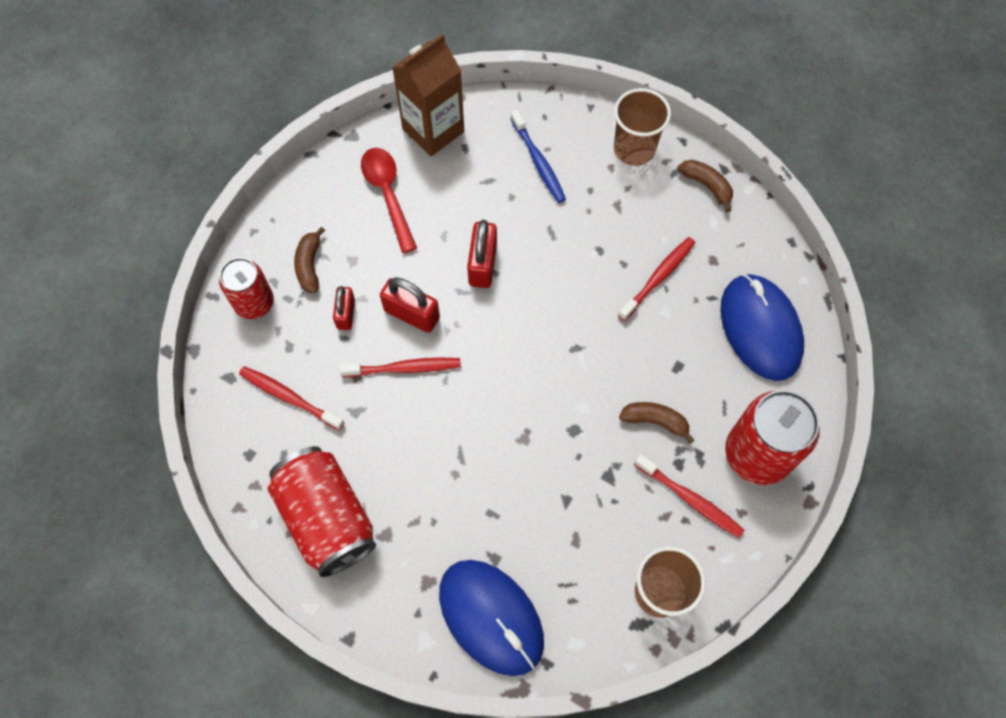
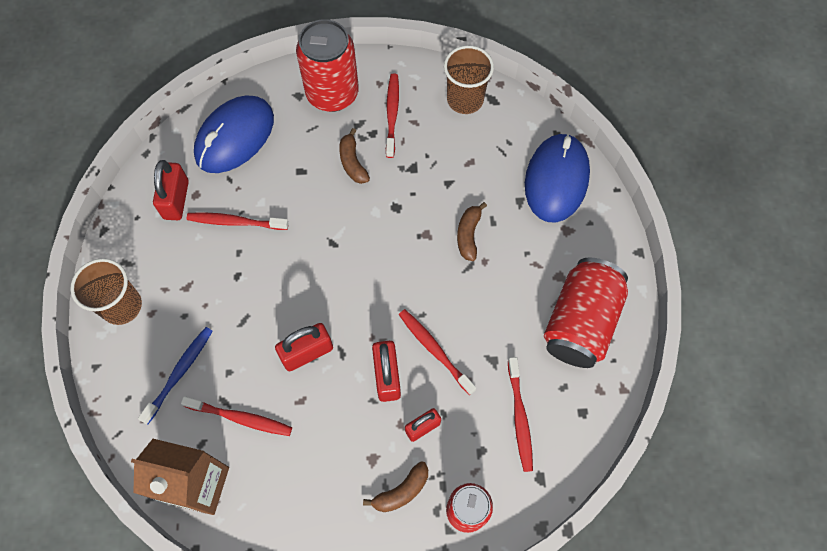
camera: 125 degrees left, 0 degrees up
(388, 195) = (291, 476): red spoon -> none
(464, 185) = (241, 418): none -> red toothbrush
(706, 185) = (127, 234): brown banana -> brown banana (468, 235)
(718, 241) = (176, 200): none -> red padlock

